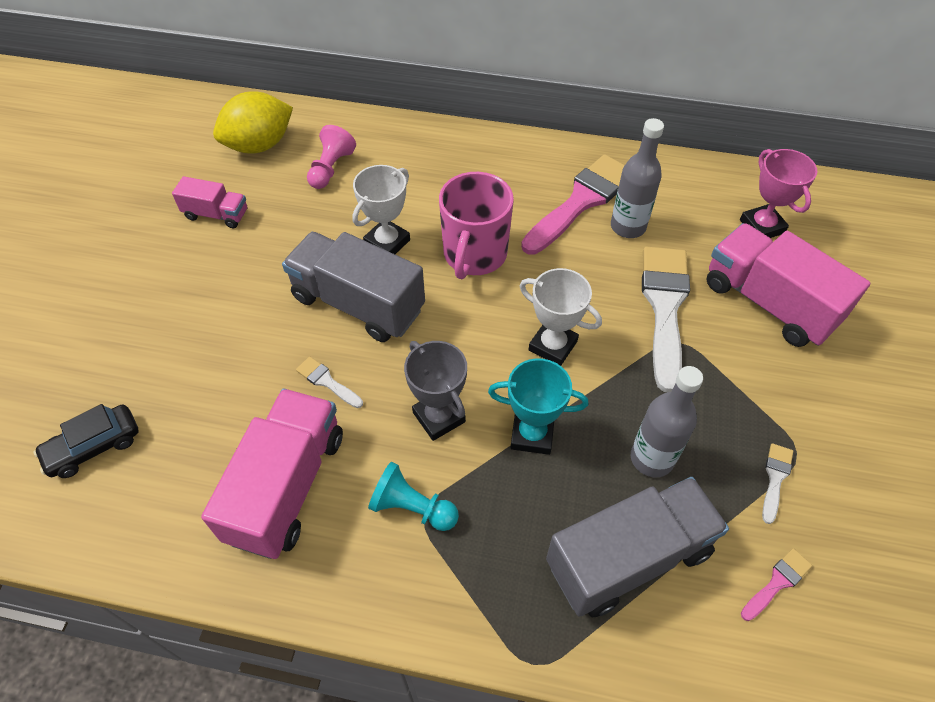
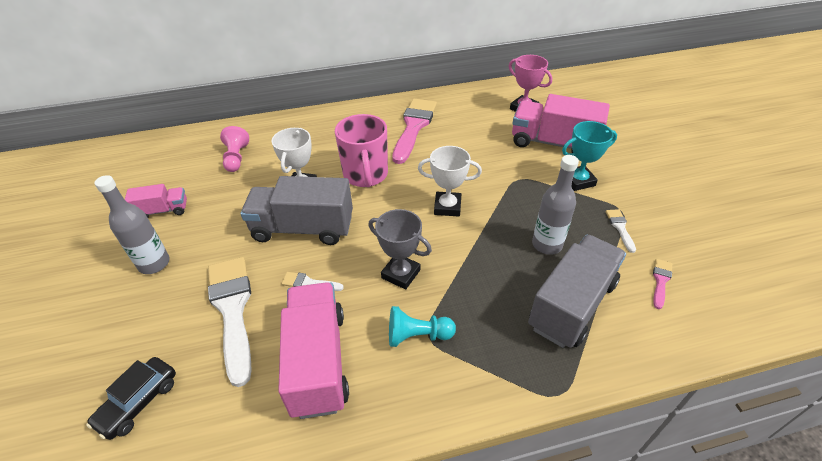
camera: 25 degrees left, 10 degrees down
(259, 145) = (174, 160): yellow lemon -> none
(532, 434) = (467, 260): turquoise trophy -> turquoise trophy (578, 181)
(628, 227) = (450, 131): grey bottle -> grey bottle (154, 264)
(664, 307) = (499, 164): white brush -> white brush (232, 310)

